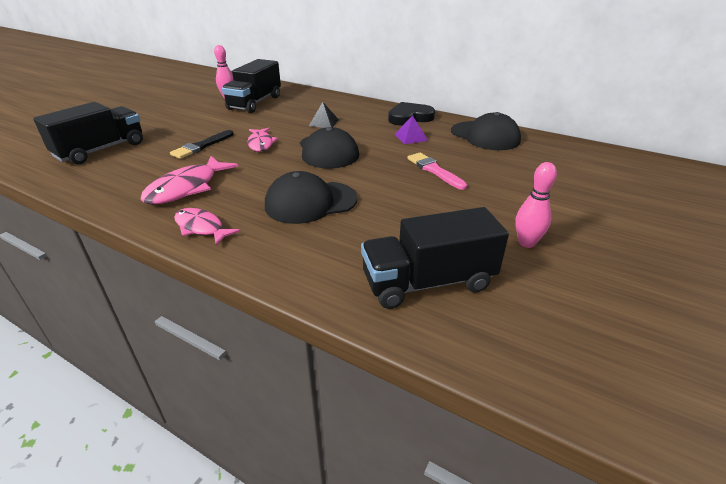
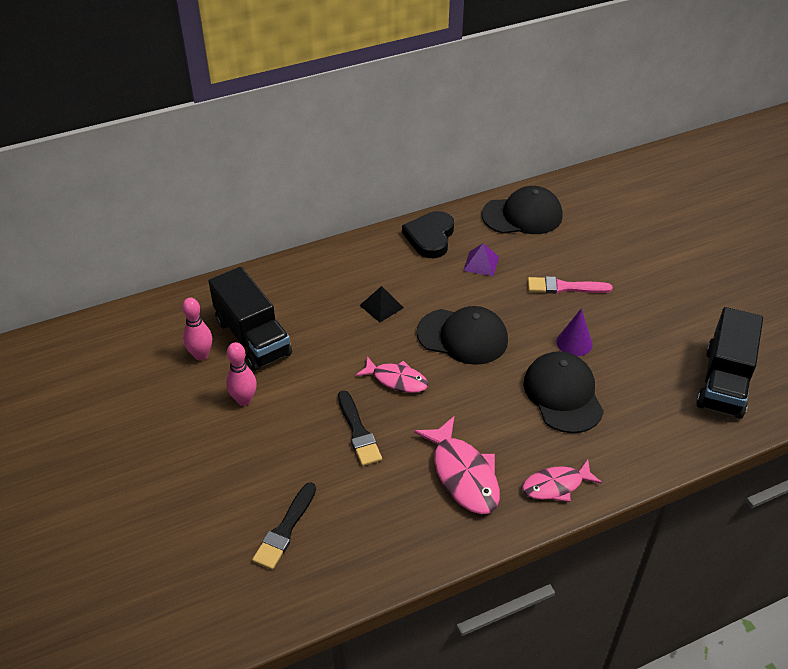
camera: 55 degrees left, 10 degrees up
(101, 150) = (285, 529): black truck -> black brush
(310, 202) = (563, 394): black cap -> black cap turned 150 degrees clockwise
(377, 191) = (574, 343): none -> purple cone
(526, 243) = (710, 305): pink bowling pin -> pink bowling pin (244, 400)

